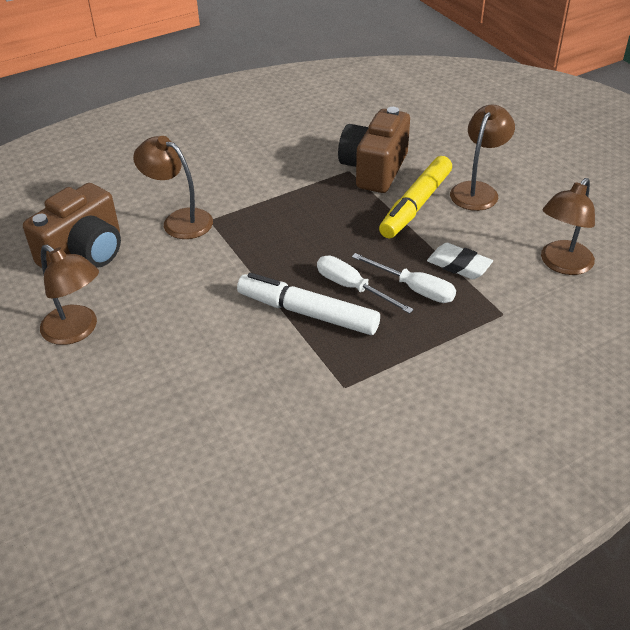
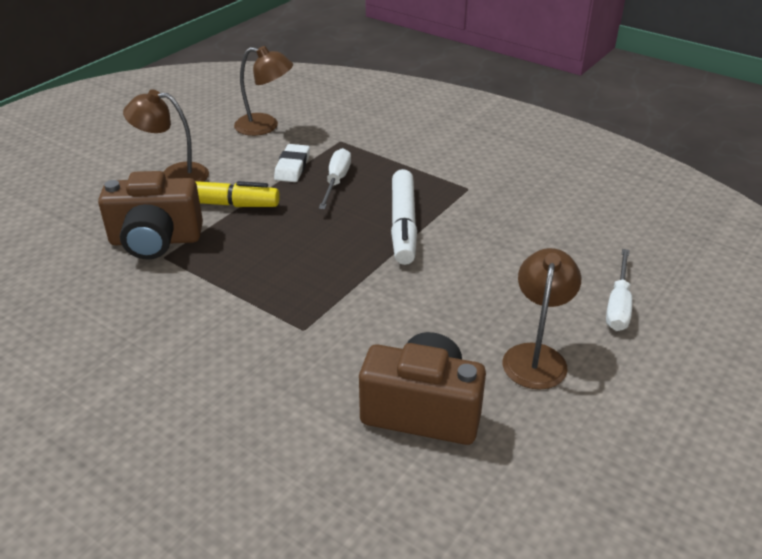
camera: 115 degrees left, 5 degrees down
(179, 220) = (317, 354): brown lamp -> none
(352, 288) = (355, 210): white screwdriver -> white screwdriver (618, 305)

